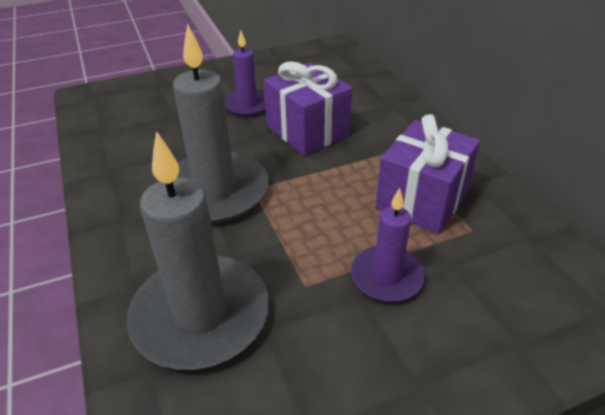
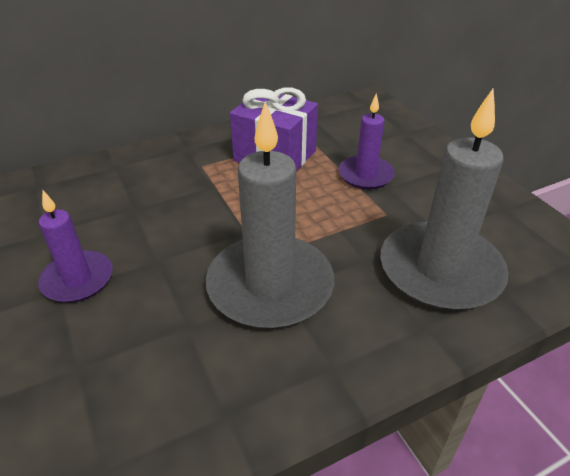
camera: 95 degrees left, 0 degrees up
(308, 131) = (156, 222): purple gift -> none

